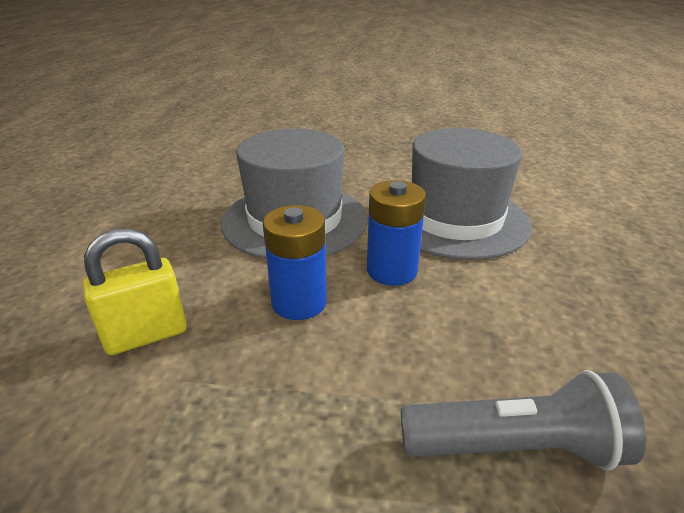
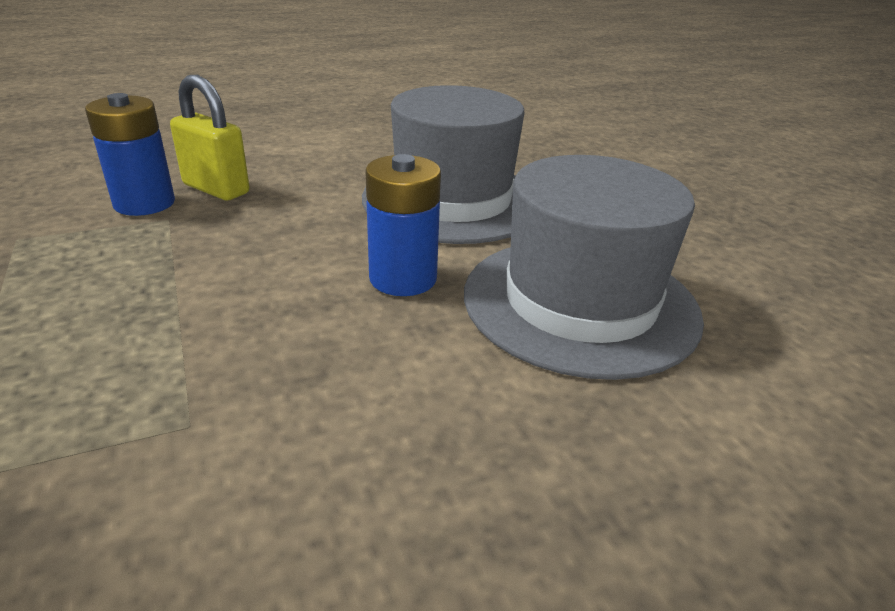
camera: 60 degrees right, 0 degrees up
(299, 302) = (303, 239): blue battery -> blue battery (144, 203)
(516, 446) = (125, 416): grey flashlight -> none

